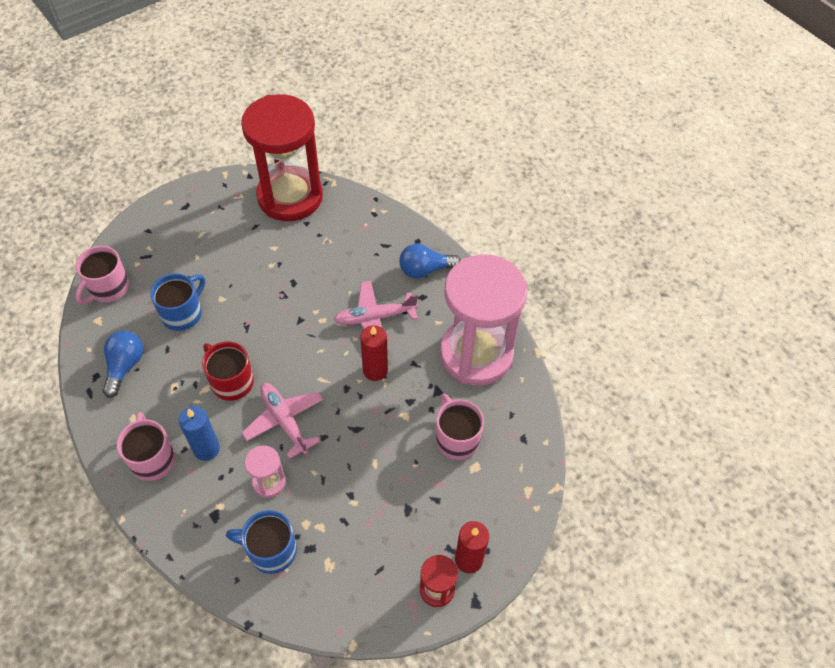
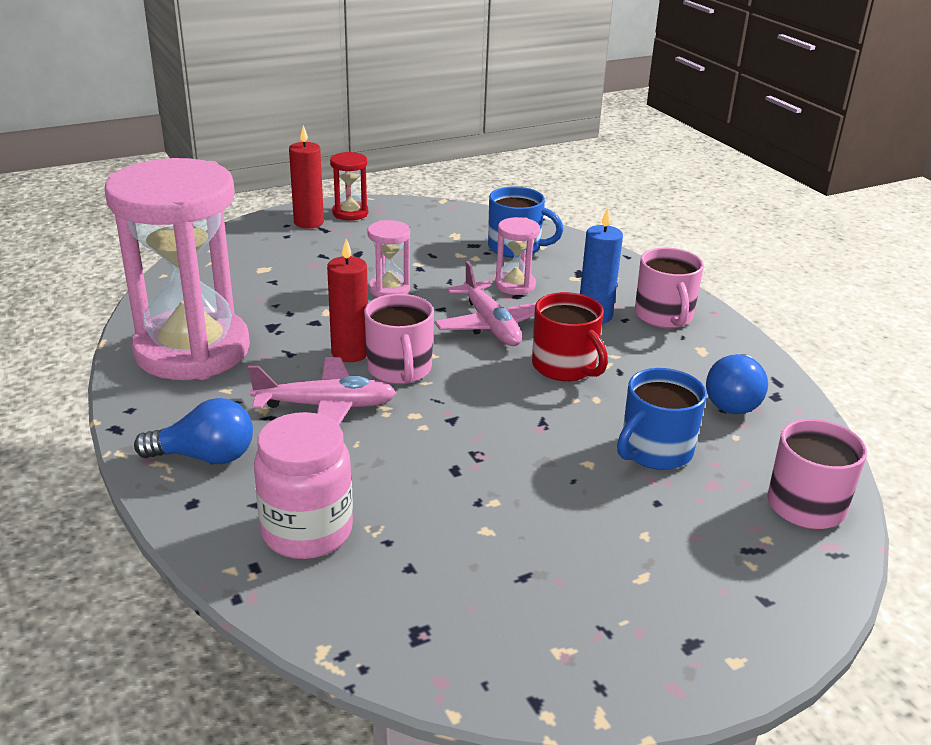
camera: 170 degrees left, 25 degrees down
(290, 197) = (436, 630): red hourglass -> none
(357, 234) = (307, 531): none -> pink jar
(367, 455) = (389, 289): none -> pink hourglass
(456, 439) = (271, 288): pink mug -> pink mug (399, 369)

